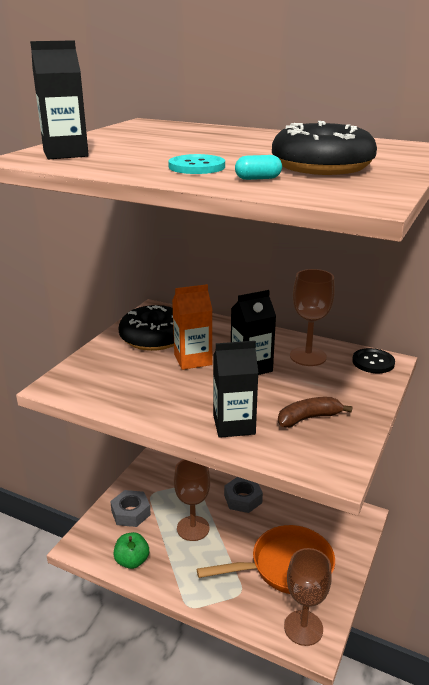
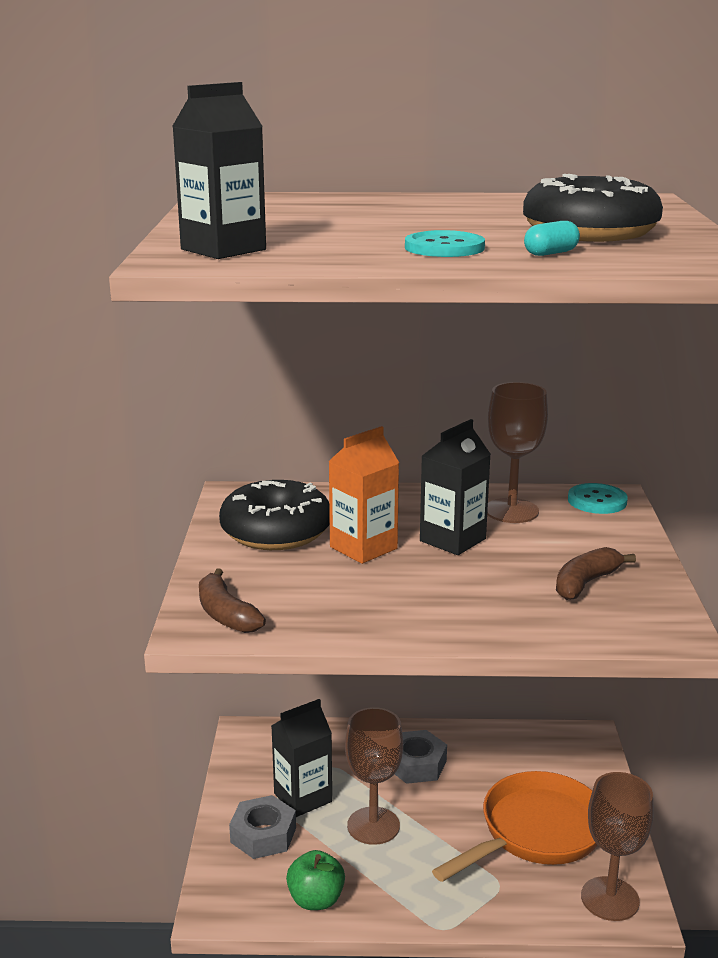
camera: 25 degrees left, 5 degrees down
(77, 382) = (226, 614): none -> brown banana
(234, 425) = (503, 613): black carton -> black carton (303, 797)
(373, 362) = (597, 501): black button -> turquoise button

